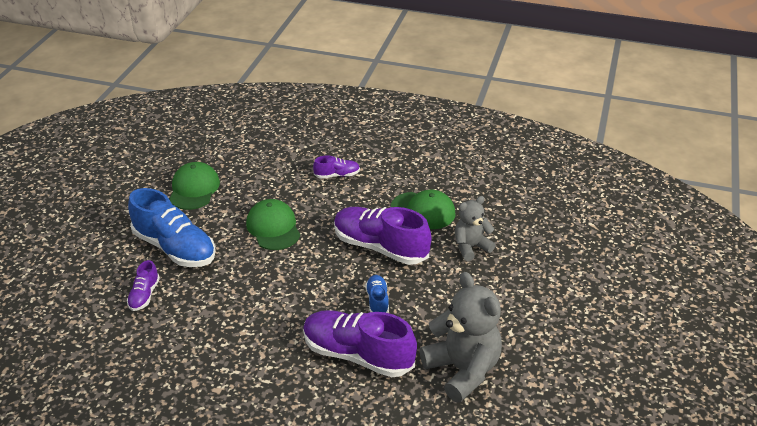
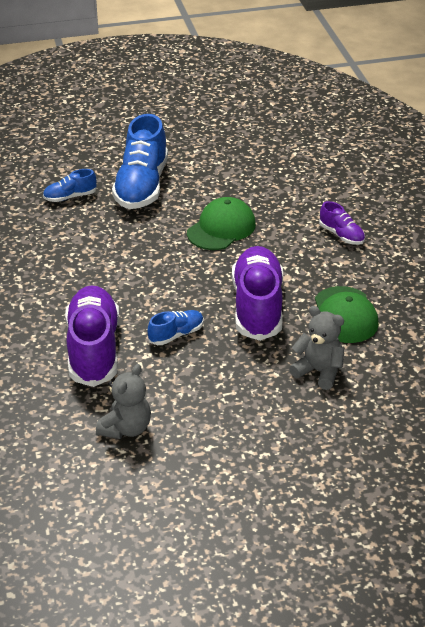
camera: 60 degrees right, 0 degrees up
(144, 295) = (70, 197): purple shoe -> blue shoe
(194, 189) = (230, 161): green cap -> none
(462, 370) = (126, 428): grey teddy bear -> grey teddy bear, size x0.60

